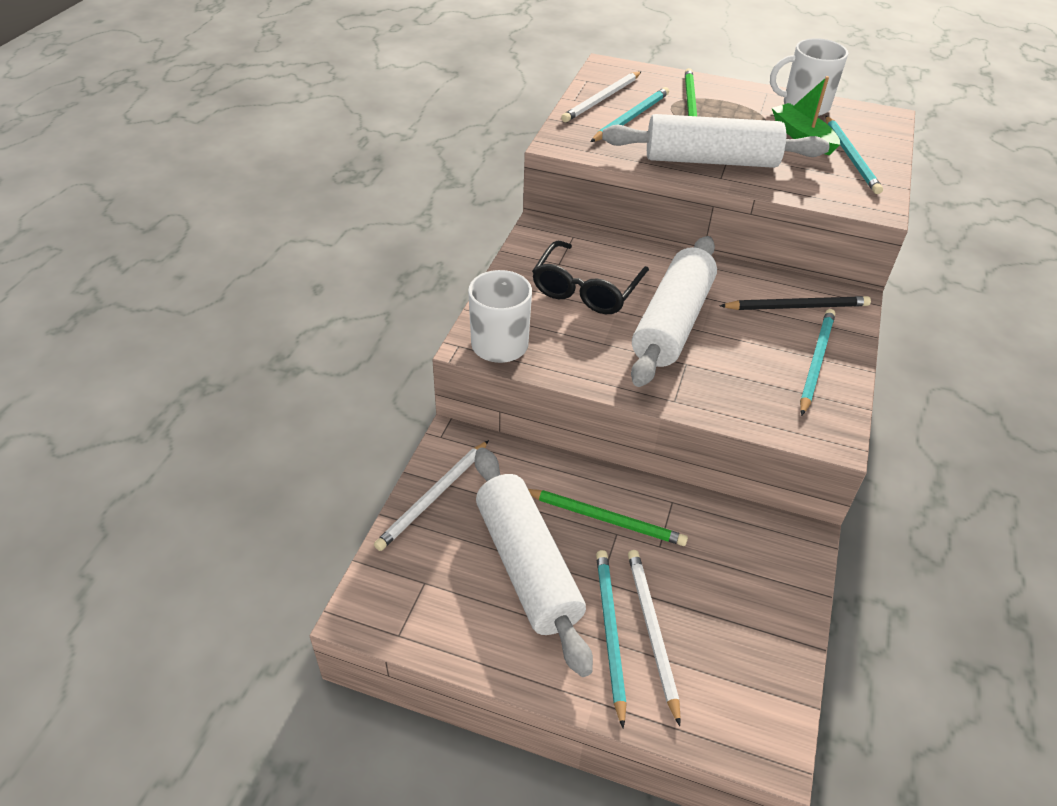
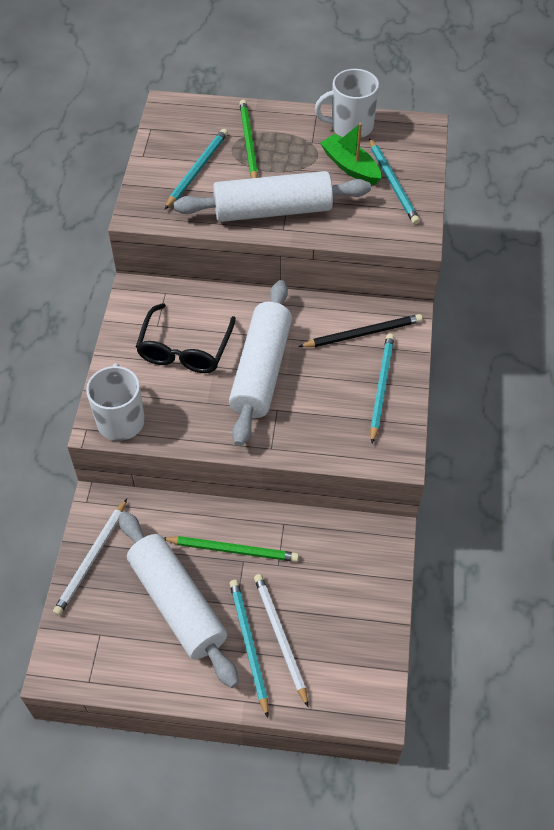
camera: 10 degrees left, 10 degrees up
(602, 99) = (168, 151): white pencil -> none

